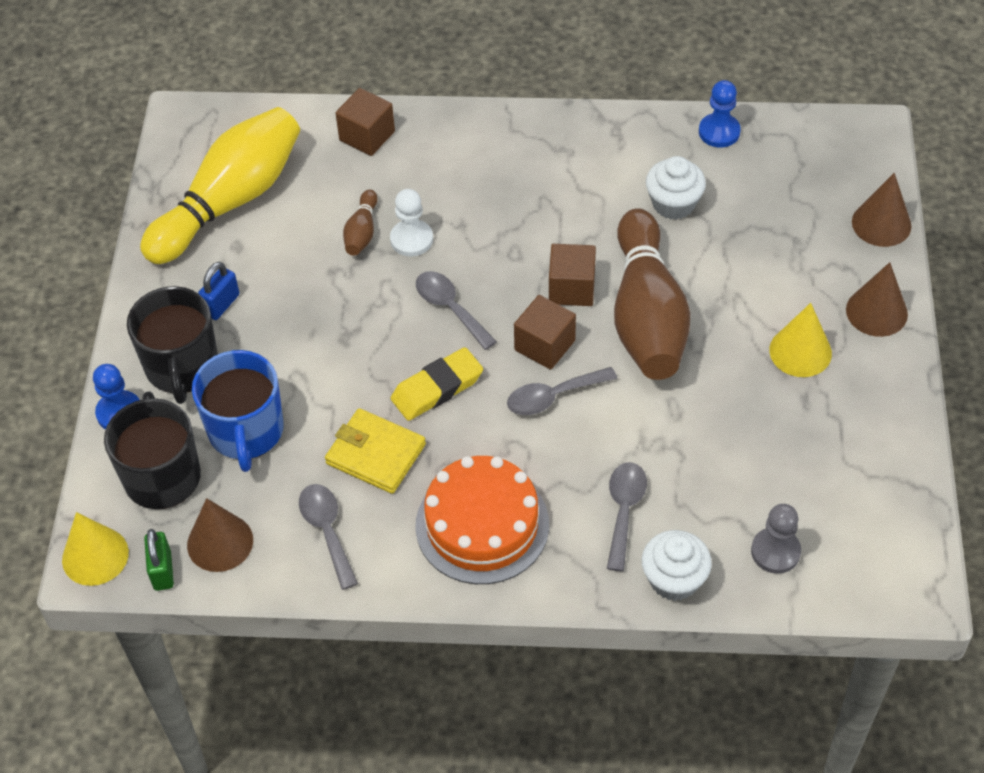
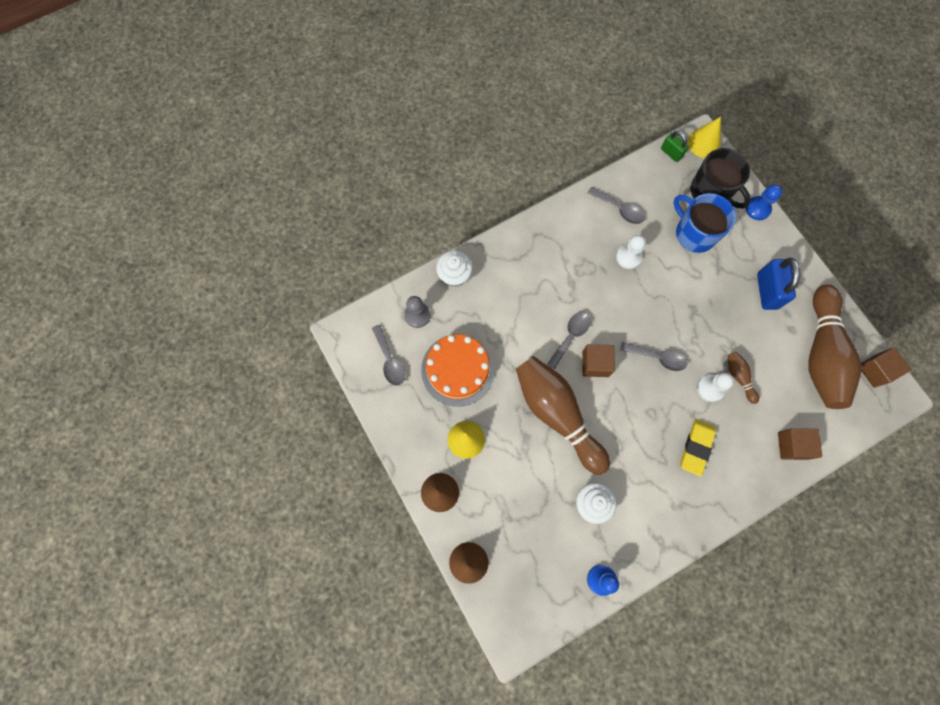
camera: 145 degrees right, 20 degrees up
(182, 367) = (753, 247): black mug -> none
(220, 542) = (659, 178): brown cone -> none
(221, 304) = (767, 291): blue padlock -> blue padlock, size x1.69
(230, 201) = (821, 354): yellow bowling pin -> brown bowling pin
(375, 454) = (628, 257): yellow wallet -> white pawn
(437, 388) = (628, 307): yellow eraser -> yellow eraser (696, 447)
(482, 525) = (555, 251): orange cake -> orange cake (458, 370)
(571, 288) = (606, 408): brown cube -> brown cube (875, 370)
(624, 510) = (497, 295): grey spoon -> grey spoon (390, 360)

